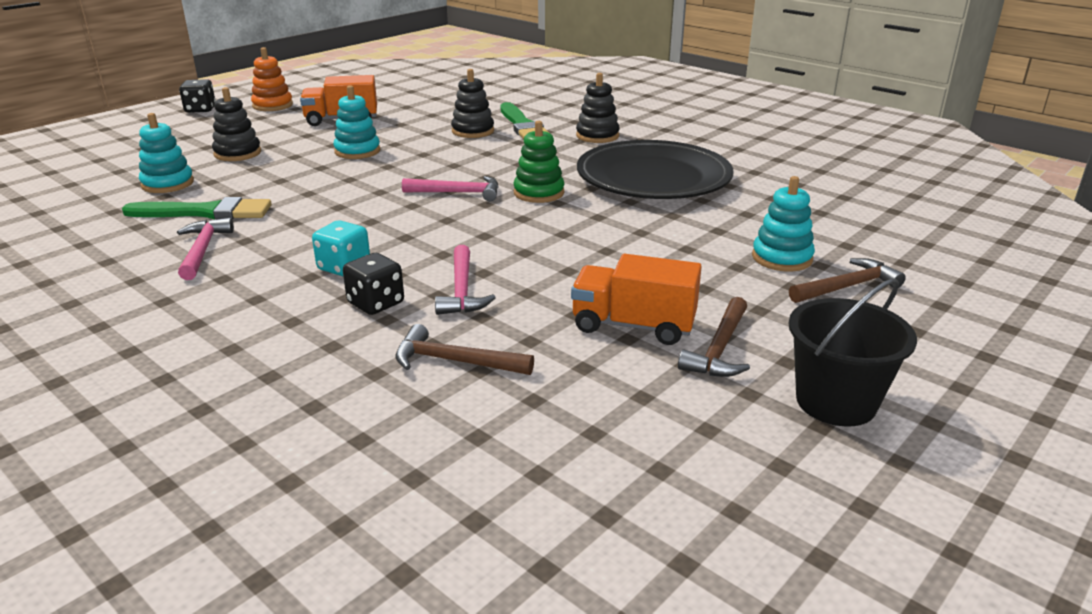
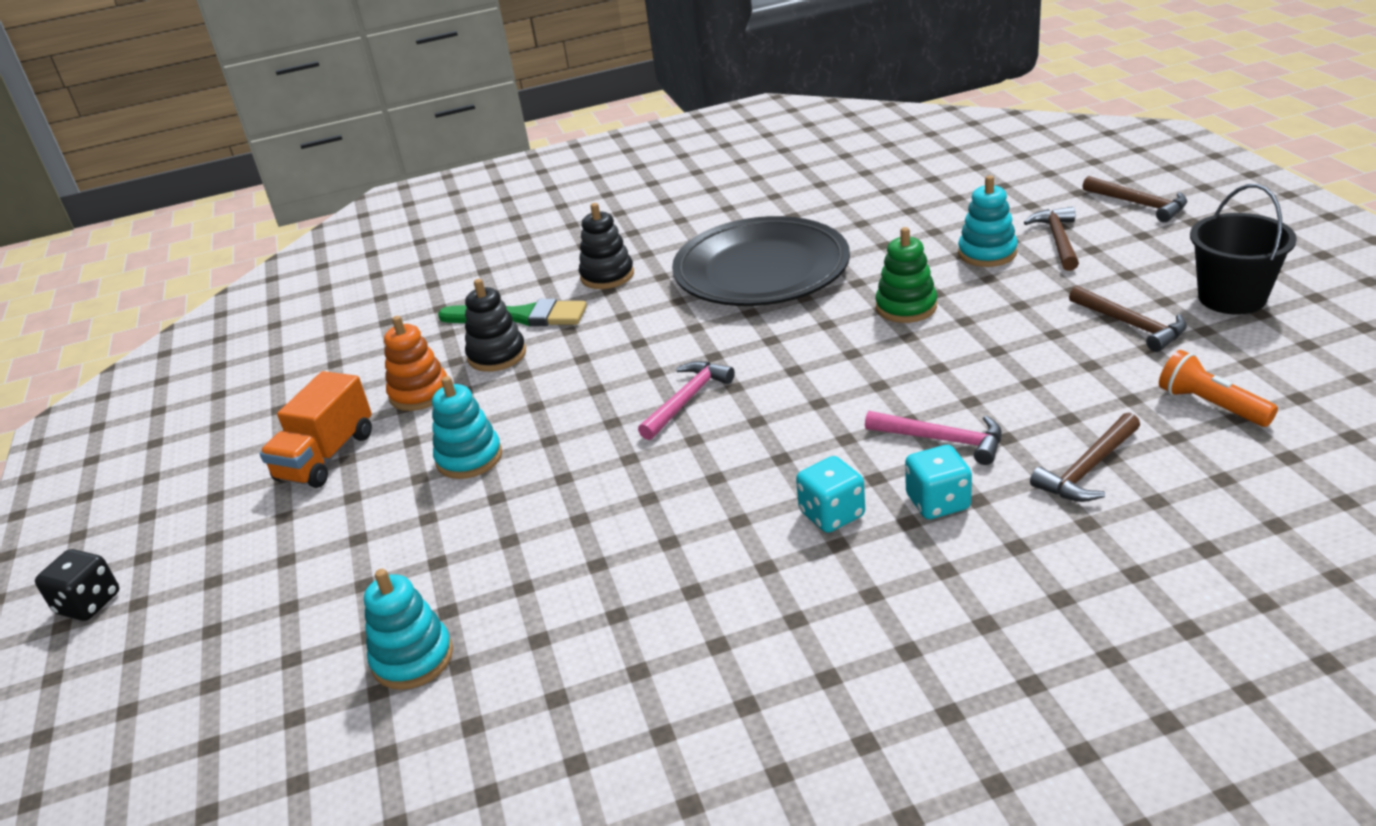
camera: 55 degrees left, 5 degrees up
(203, 250) = (695, 632): pink hammer -> none
(205, 212) = (565, 622): green brush -> none
(237, 153) = (356, 574): black stacking toy -> none
(272, 105) = (172, 518): orange stacking toy -> orange stacking toy (419, 393)
(376, 303) = (938, 502): black dice -> turquoise dice
(539, 193) = (735, 346): green stacking toy -> green stacking toy (906, 307)
(603, 413) = (1210, 405): none -> orange flashlight
(633, 326) = (1070, 357): orange truck -> none
(982, 319) = (1139, 204): none -> brown hammer

